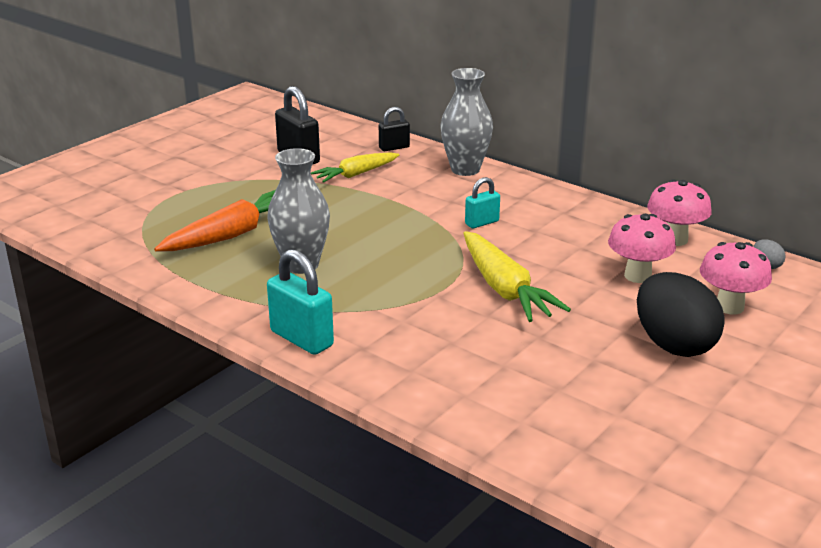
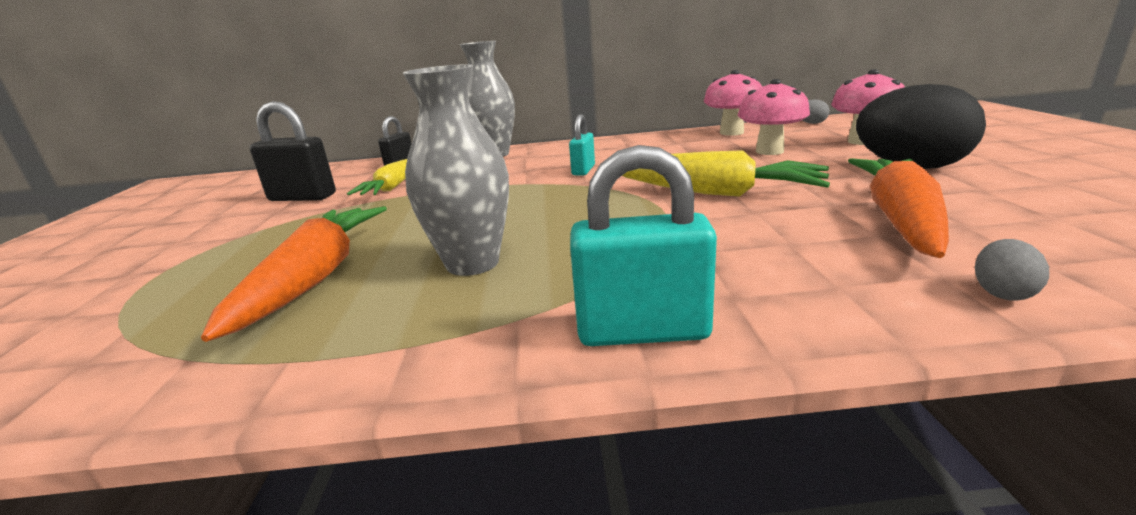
camera: 40 degrees left, 5 degrees down
(462, 414) = (1002, 293): none -> grey egg
(541, 365) = (899, 219): none -> orange carrot

